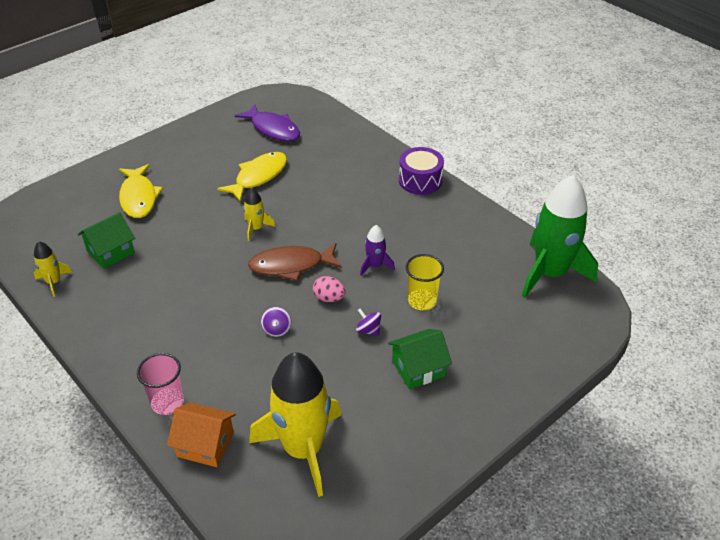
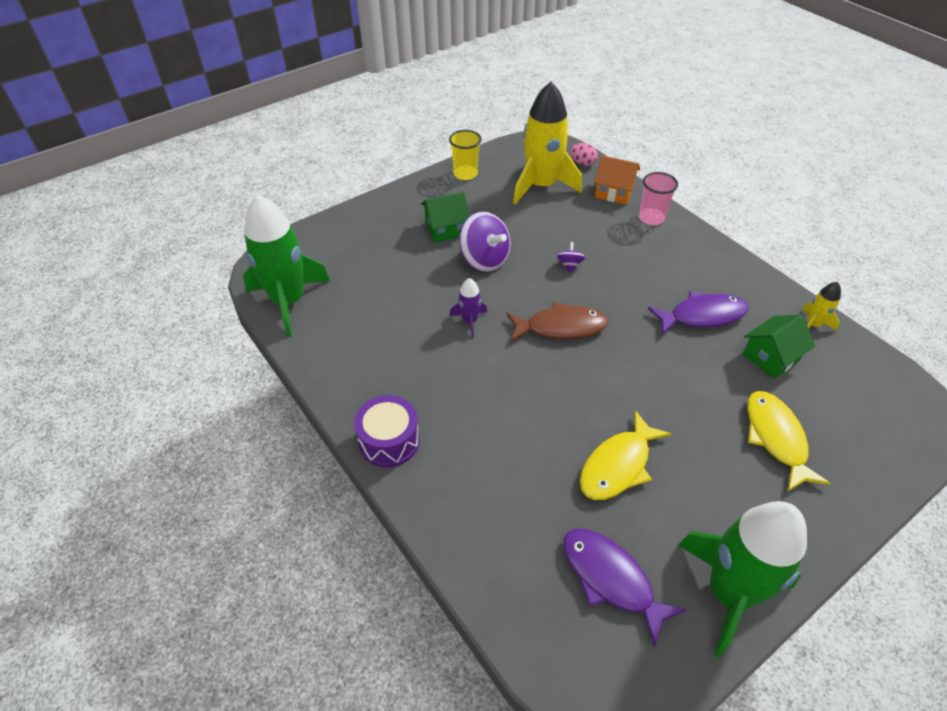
camera: 175 degrees left, 5 degrees up
(155, 284) = (702, 316): none -> purple fish
(207, 128) = (728, 593): none -> green rocket
(256, 228) = (607, 377): yellow rocket -> none
(329, 298) = (520, 290): pink egg -> pink egg (582, 163)
(368, 330) = (484, 259): purple spinning top -> purple spinning top, size x2.11
(422, 301) = (428, 282): yellow cup -> yellow cup (465, 174)

